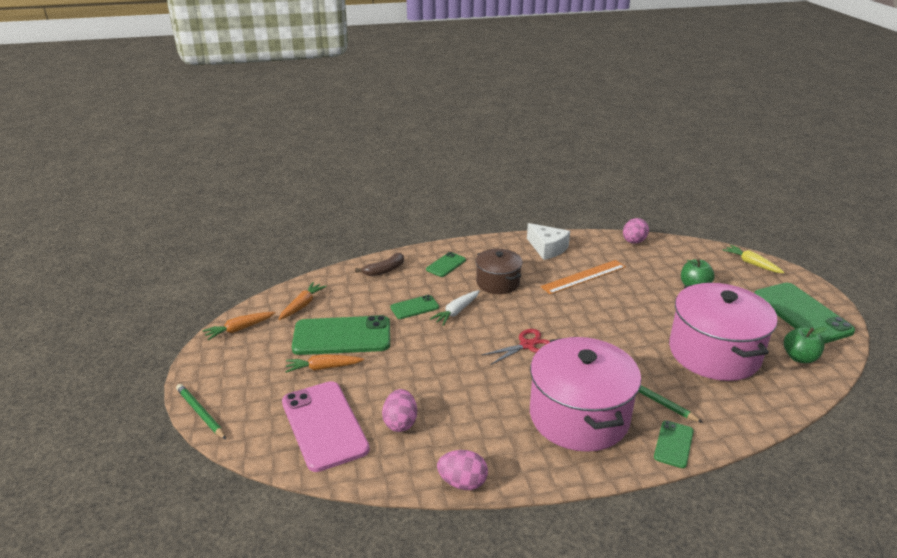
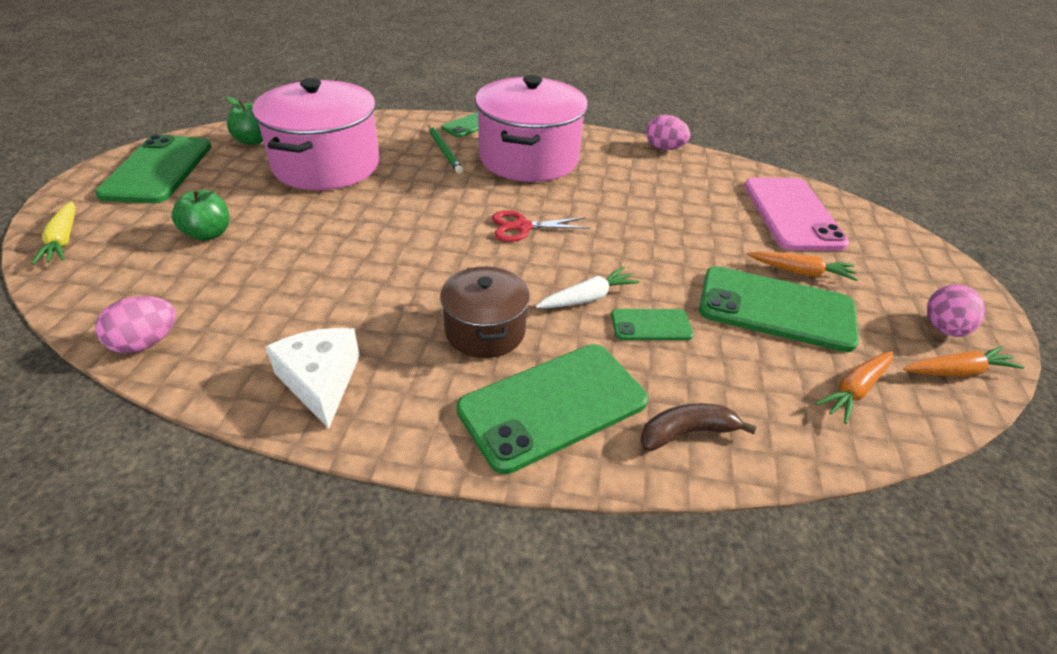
camera: 160 degrees left, 10 degrees up
(200, 413) = (947, 261): green pencil -> none
(400, 423) = (709, 196): pink egg -> pink egg (943, 328)
(446, 265) = (553, 405): green phone -> green phone, size x2.00
(583, 277) = (336, 297): orange ruler -> none

